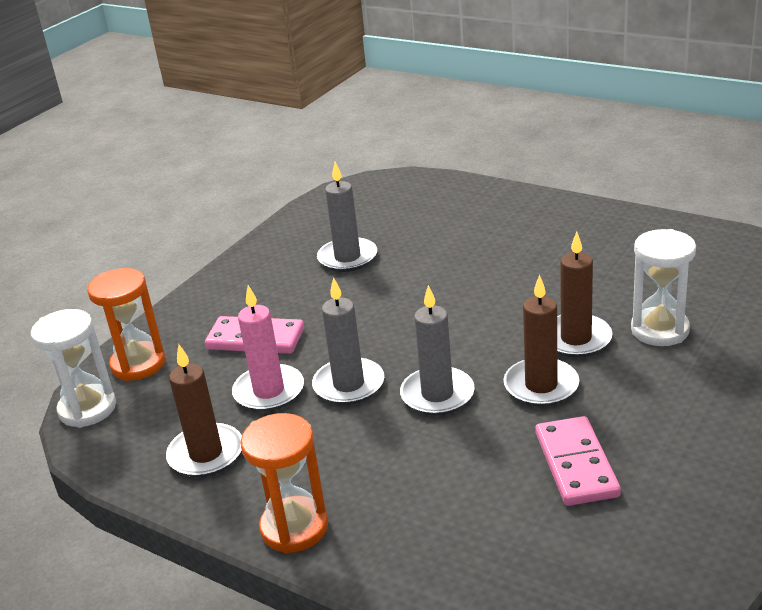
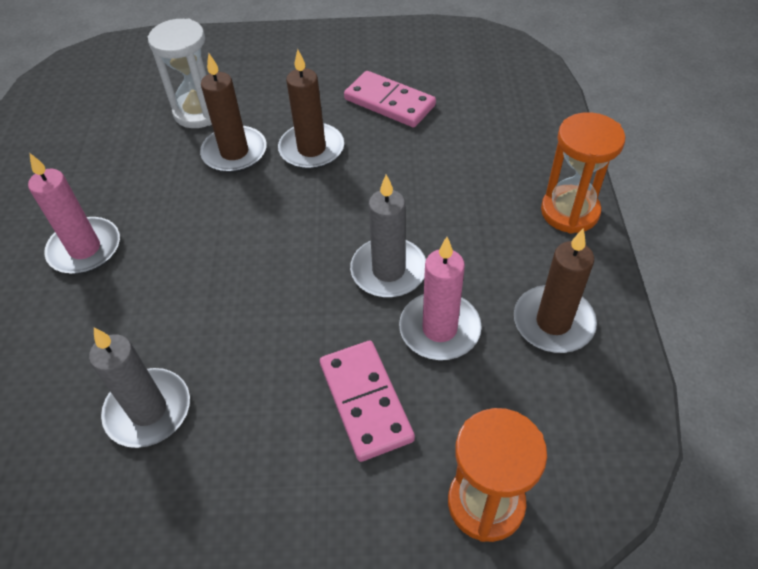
camera: 125 degrees left, 20 degrees up
(87, 409) = (590, 493): white hourglass -> none
(437, 394) = (362, 204): grey candle -> none
(518, 250) = (85, 249): none -> pink candle
(576, 464) = (389, 102): pink domino -> pink domino turned 75 degrees clockwise

